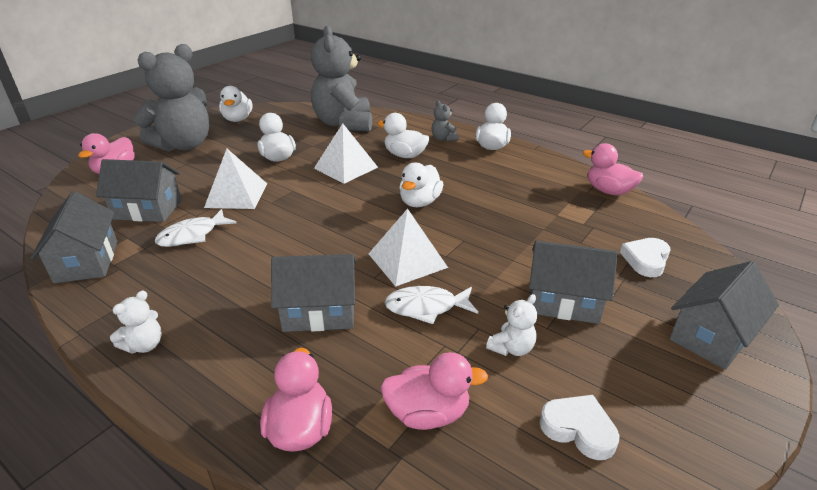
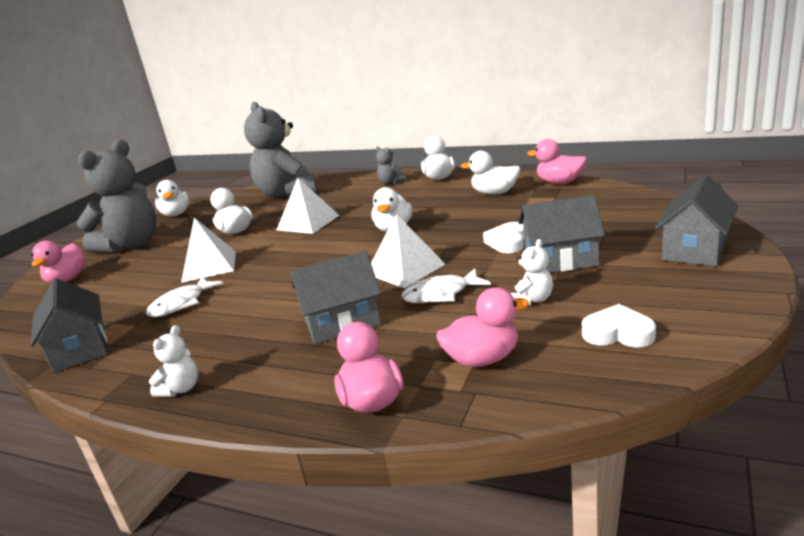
camera: 10 degrees left, 10 degrees down
(147, 210) = (122, 298): grey house -> none
(405, 155) = (360, 201): white duck -> white duck (495, 193)
(645, 260) = (615, 217): white heart -> white heart (507, 242)

